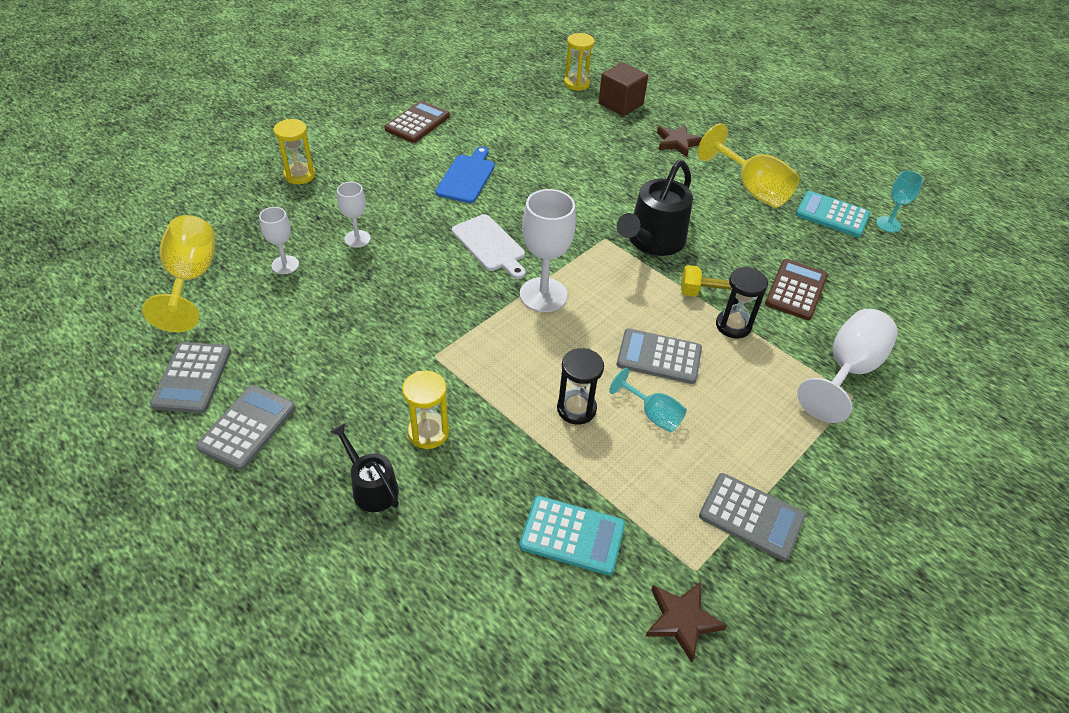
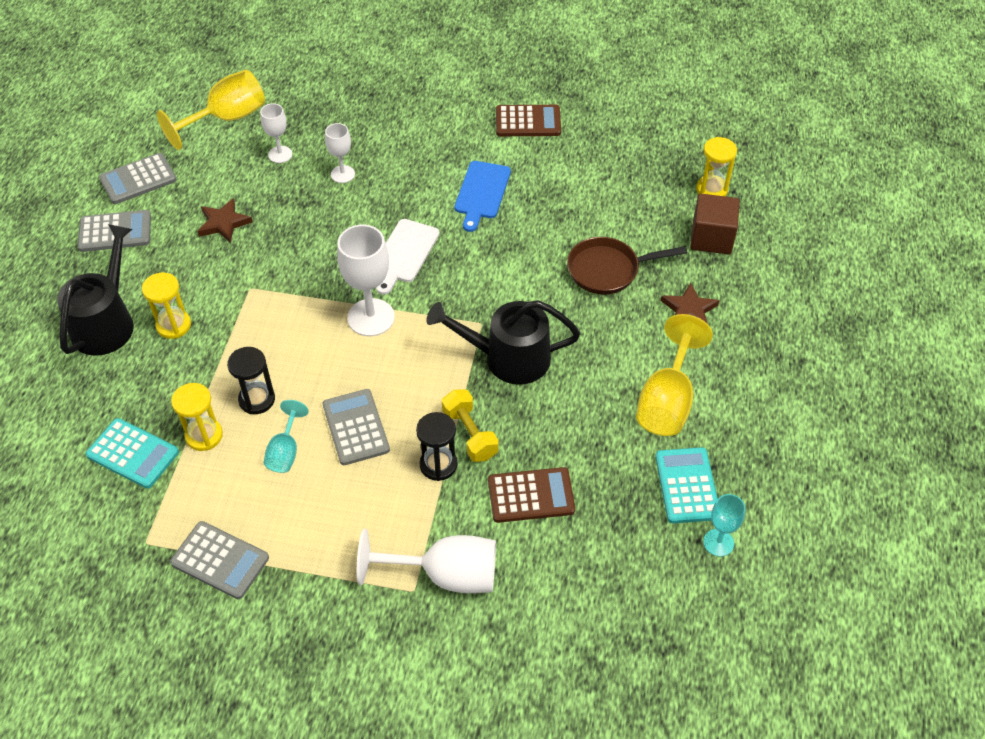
camera: 60 degrees right, 5 degrees up
(300, 175) = (388, 99): yellow hourglass -> yellow hourglass (204, 435)
(371, 487) = (106, 322): black watering can -> black watering can, size x1.74
(467, 177) = (481, 193): blue cutting board -> blue cutting board turned 120 degrees clockwise
(572, 535) = (133, 454): turquoise calculator -> turquoise calculator turned 45 degrees counterclockwise
(608, 157) = (608, 270): none -> brown pan
(682, 620) = (97, 552): brown star -> brown star (223, 223)
(751, 516) = (220, 560): grey calculator -> grey calculator turned 60 degrees counterclockwise

